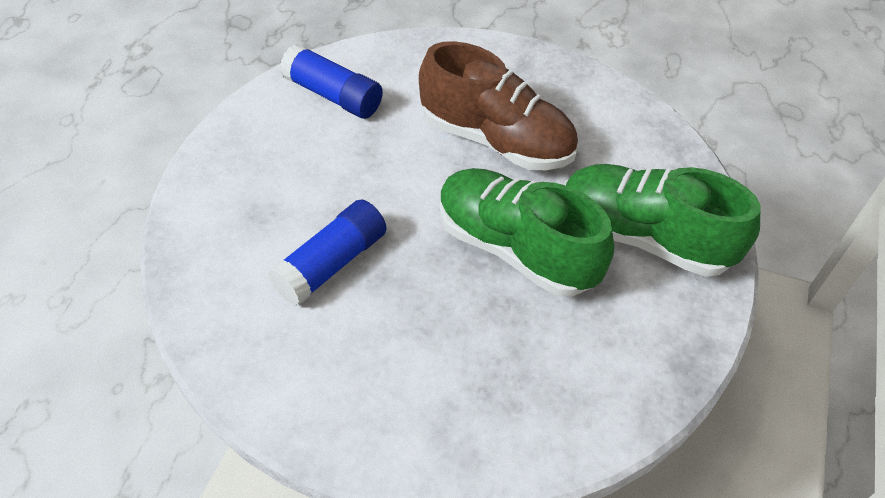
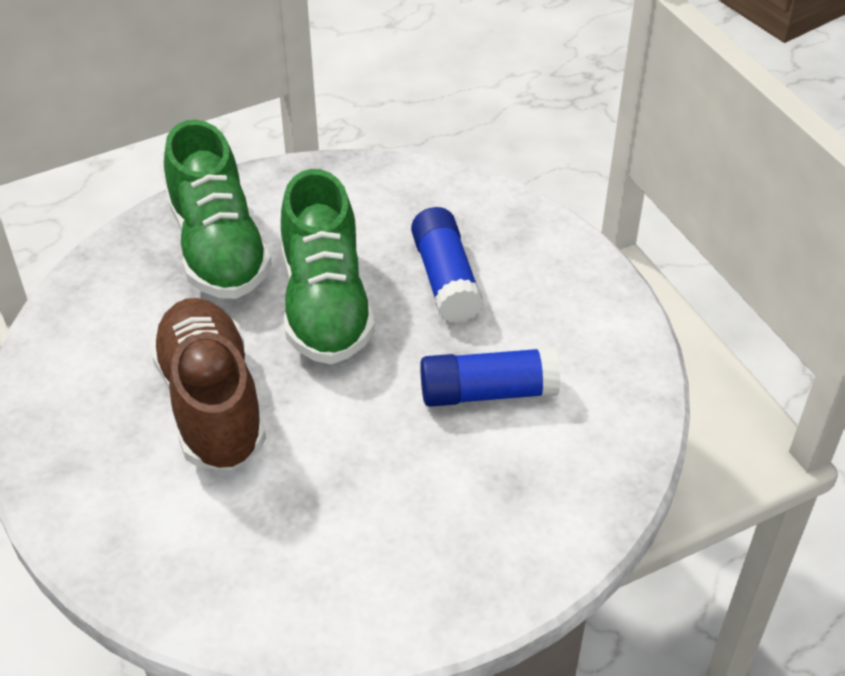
camera: 135 degrees left, 5 degrees down
(332, 95) = (303, 578): blue glue stick -> blue glue stick (446, 279)

